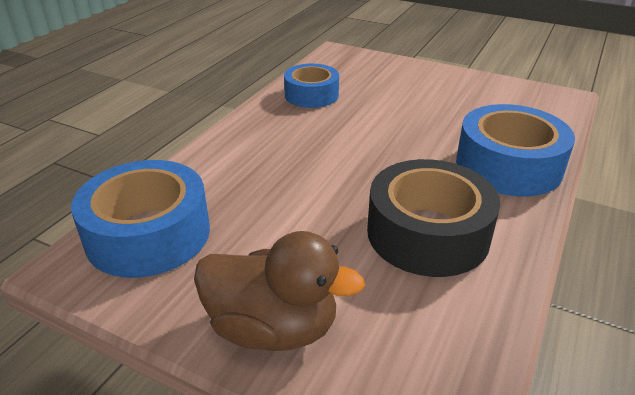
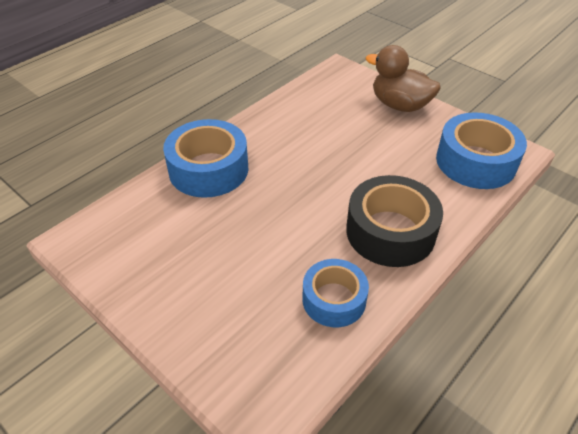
camera: 165 degrees left, 10 degrees up
(428, 233) = (301, 133): black tape -> black tape (390, 232)

